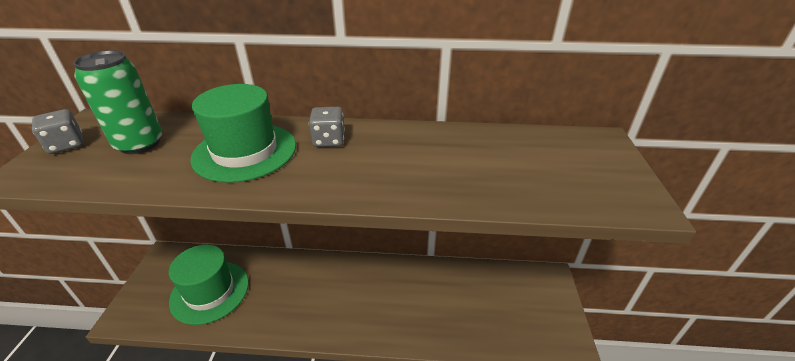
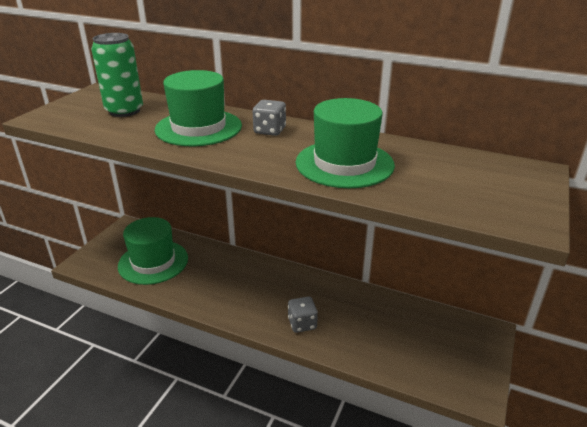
camera: 20 degrees right, 5 degrees down
(66, 145) = (75, 104): grey dice -> grey dice (302, 323)
(430, 169) = (344, 164): none -> green hat

